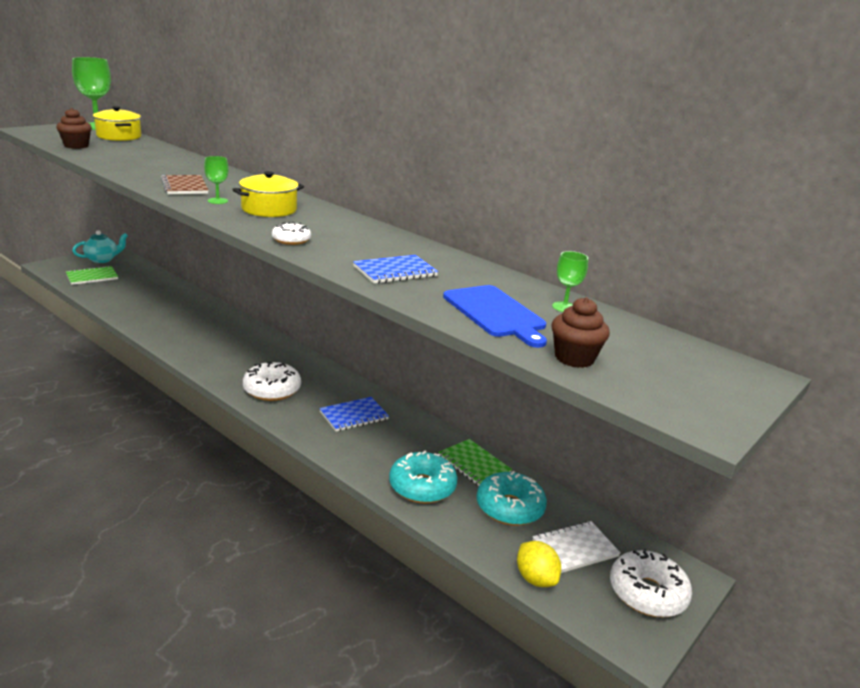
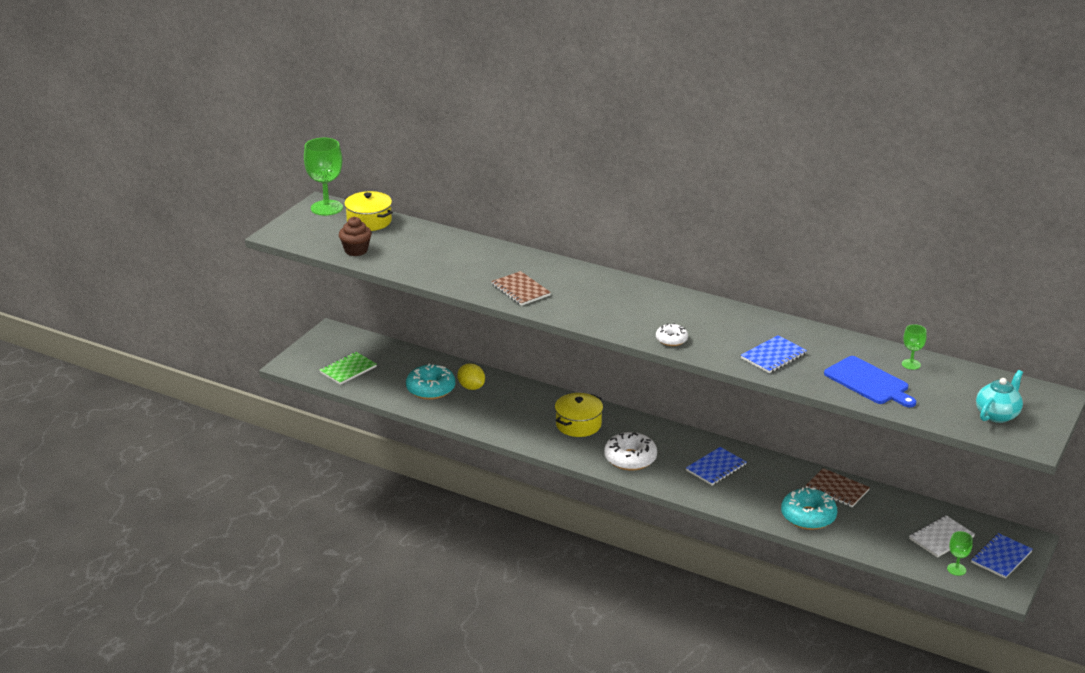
camera: 10 degrees left, 5 degrees up
(102, 259) = (333, 344): turquoise teapot -> turquoise teapot (997, 415)
(217, 201) = (567, 303): green goblet -> green goblet (956, 569)
(269, 209) = (618, 304): yellow pot -> yellow pot (578, 424)
(474, 464) = (837, 489): green notebook -> brown notebook
(509, 508) = (881, 518): turquoise donut -> turquoise donut (430, 389)
(535, 579) = (922, 564): yellow lemon -> yellow lemon (471, 387)
(574, 358) = (938, 411): brown cupcake -> none
(647, 593) = (1001, 557): white donut -> blue notebook

